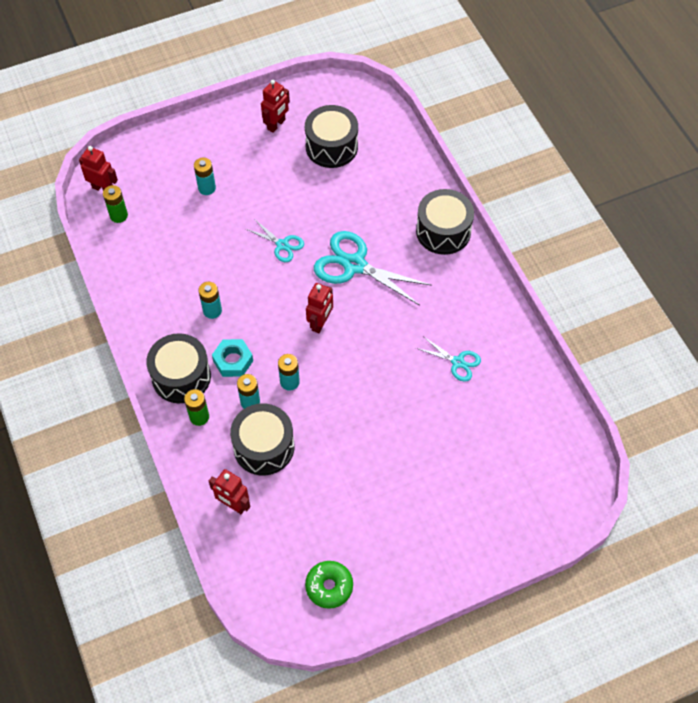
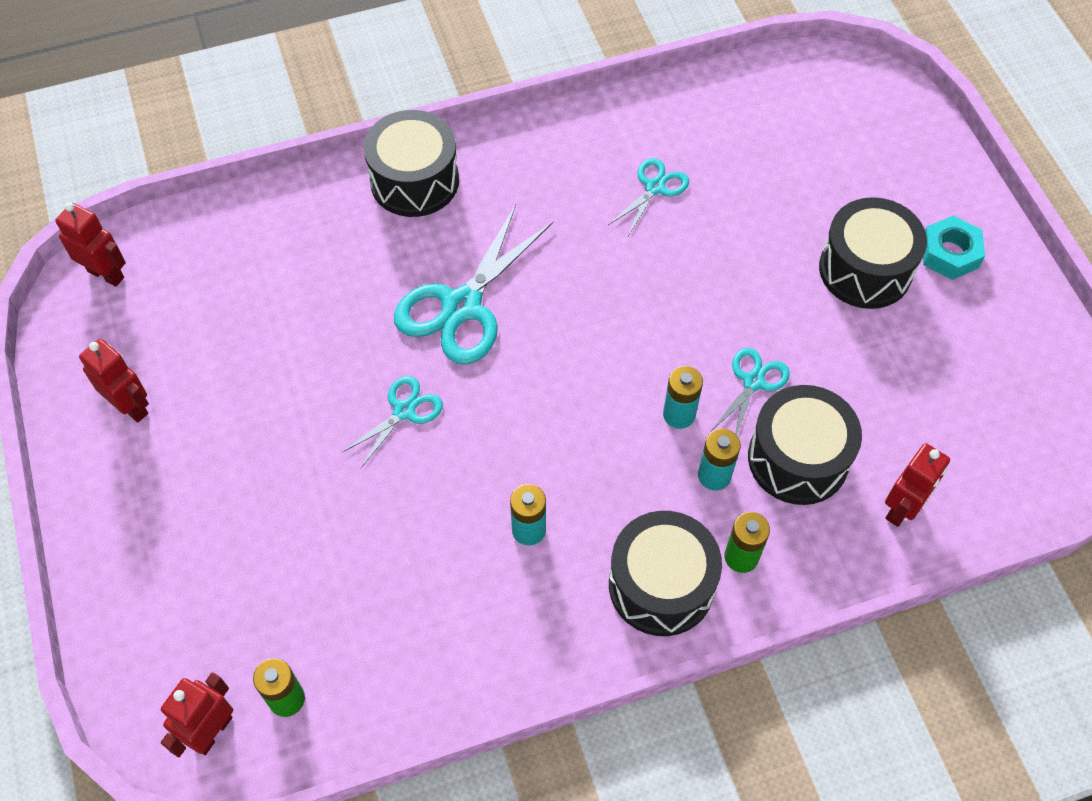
camera: 85 degrees left, 0 degrees up
(207, 188) = (253, 532): turquoise battery -> none
(233, 361) = (634, 499): turquoise nut -> turquoise nut (949, 253)
(315, 422) = (753, 382): none -> turquoise scissors
(320, 323) = (570, 363): red robot -> red robot (106, 274)
(329, 586) = (1026, 381): green donut -> none
(331, 146) = (205, 322): black drum -> black drum (865, 269)

